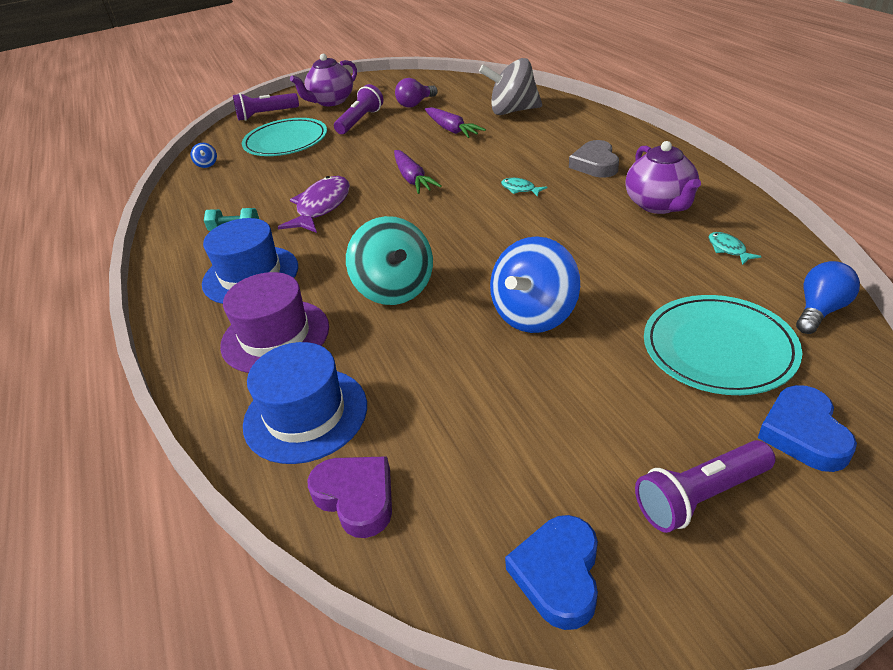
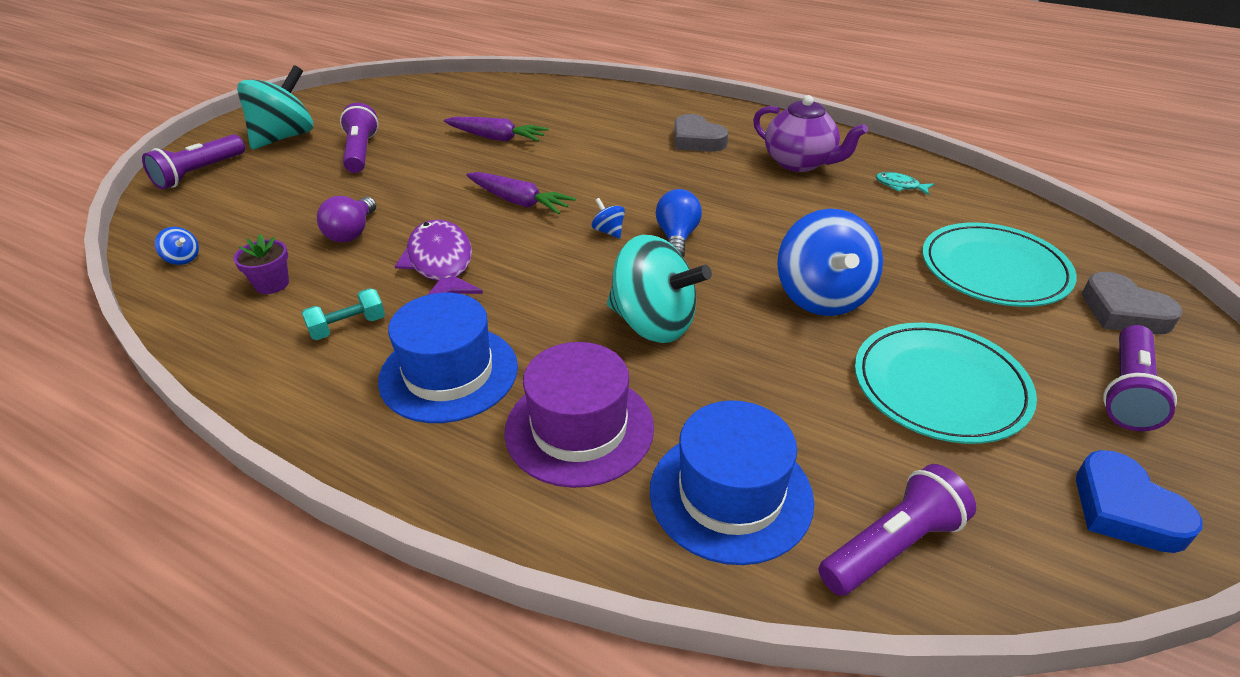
camera: 40 degrees left, 0 degrees up
(229, 192) = (272, 284): none -> purple flower pot
(286, 141) = (279, 199): turquoise plate -> turquoise plate (940, 386)
(331, 101) = (284, 137): purple teapot -> turquoise spinning top
(356, 497) = (892, 546): purple heart -> purple flashlight
(415, 104) = (412, 118): purple light bulb -> purple light bulb (352, 232)
(444, 216) = (608, 231): none -> blue spinning top
(512, 111) = (543, 105): grey spinning top -> none
(520, 189) = (653, 182): turquoise fish -> none
(803, 433) = (1123, 311): blue heart -> grey heart
(820, 310) = (1019, 214): blue light bulb -> blue light bulb (677, 238)

